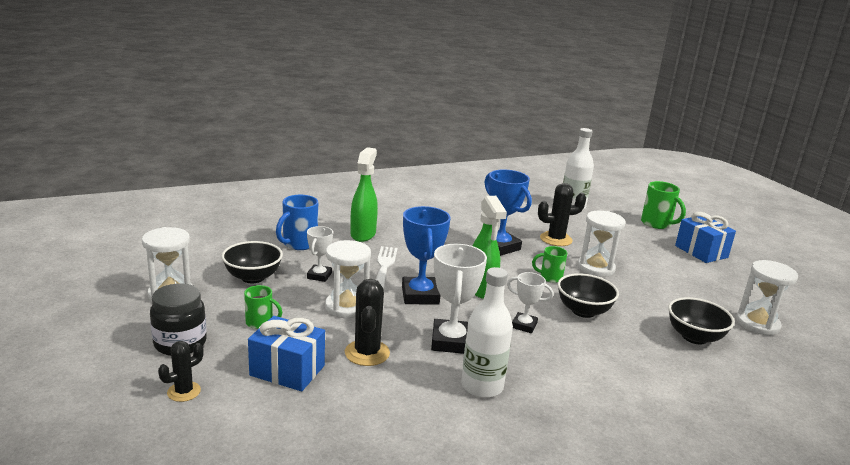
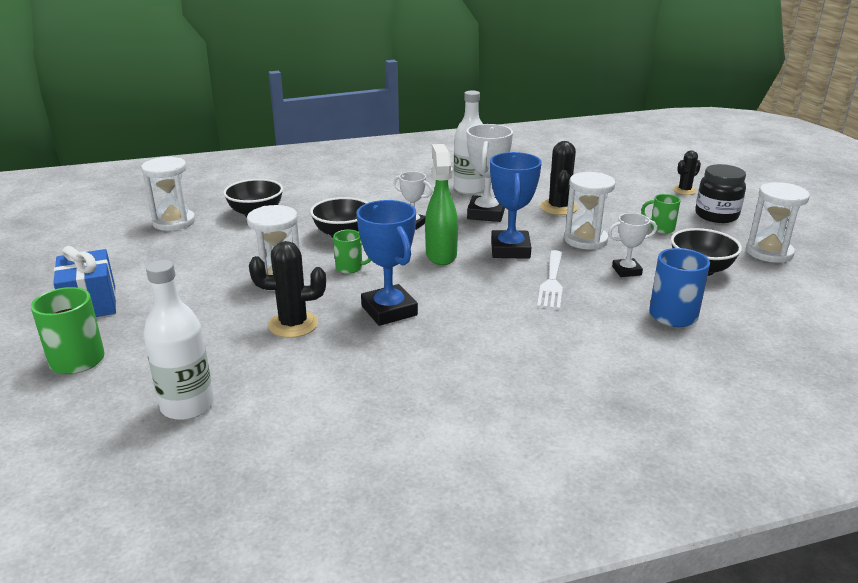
camera: 170 degrees left, 5 degrees up
(287, 370) = (618, 199): blue gift -> none
(319, 276) = (626, 271): white trophy -> white trophy turned 60 degrees clockwise
(363, 234) = (589, 332): green spray bottle -> none

